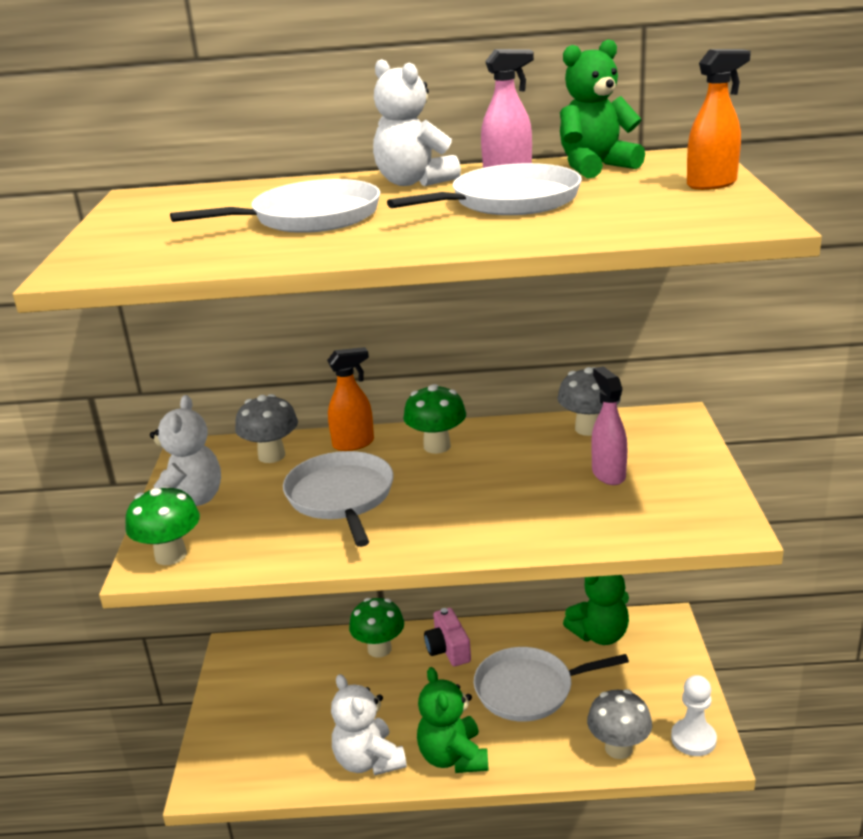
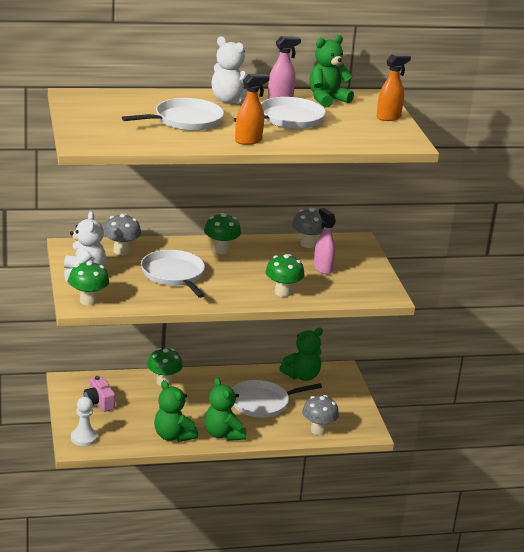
camera: 15 degrees left, 0 degrees up
(354, 444) = (170, 246): orange spray bottle -> orange spray bottle (248, 141)
(368, 761) = (173, 436): white teddy bear -> green teddy bear
(448, 649) = (208, 382): pink camera -> pink camera (99, 402)
(526, 526) = (283, 292): none -> green mushroom
(693, 739) = (360, 426): white pawn -> white pawn (84, 438)

